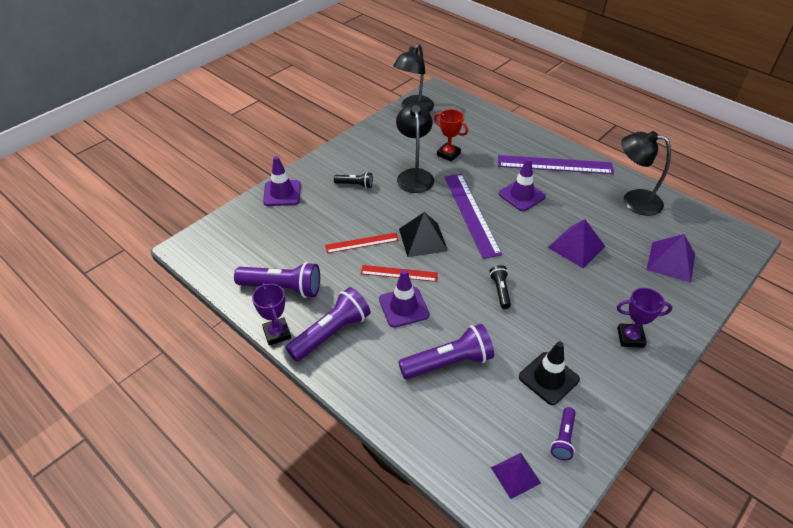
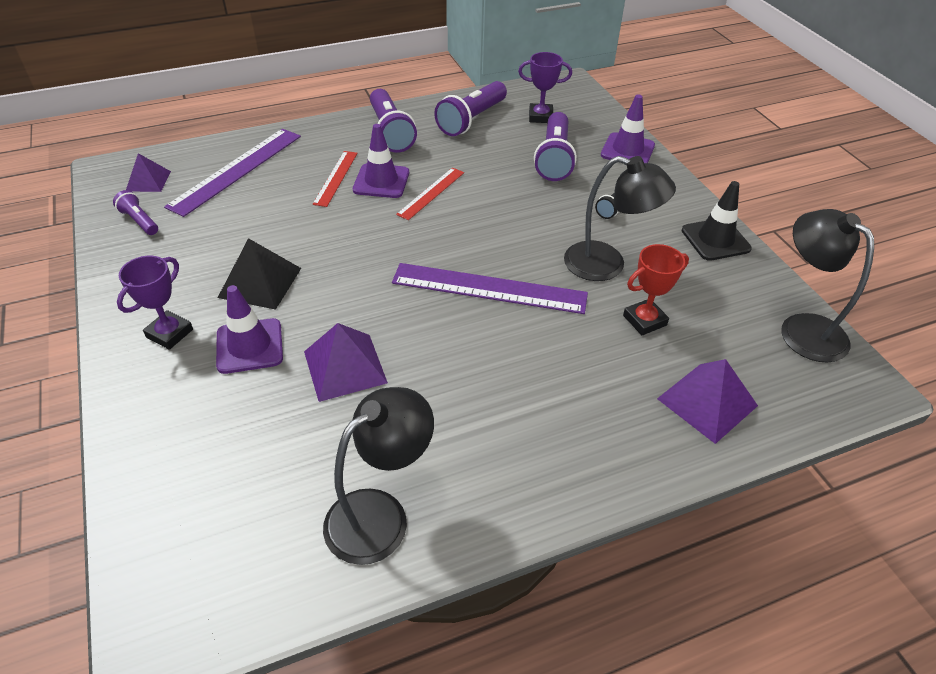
camera: 115 degrees right, 0 degrees up
(277, 333) = (417, 106): purple trophy -> purple trophy (540, 117)
(362, 243) = (500, 182): red ruler -> red ruler (336, 178)
(423, 239) = (471, 228): black pyramid -> black pyramid (260, 282)
(448, 362) = (289, 186): purple flashlight -> purple flashlight (554, 158)
(500, 291) = (339, 257): black flashlight -> none
(521, 195) = (493, 361): purple traffic cone -> purple traffic cone (249, 346)
(548, 378) = (201, 241): black traffic cone -> black traffic cone (715, 239)
(554, 165) = (546, 449): purple ruler -> purple ruler (236, 170)
(671, 261) = (222, 467): purple pyramid -> purple pyramid (707, 402)

